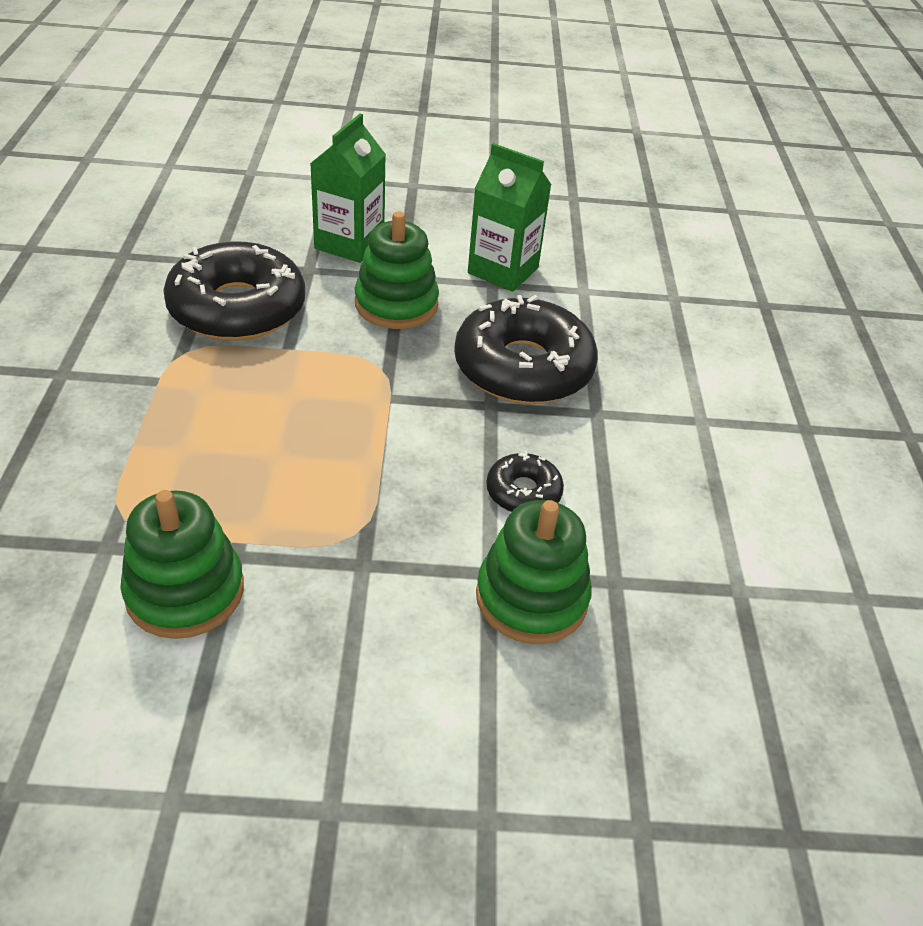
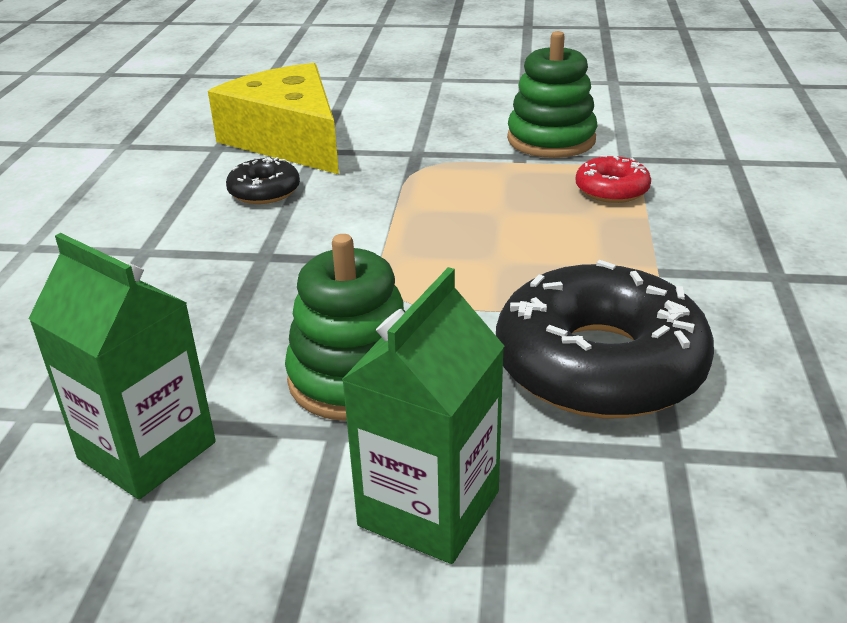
camera: 170 degrees left, 10 degrees down
(150, 486) = (611, 190): none -> red donut
(523, 368) = (203, 294): black donut -> none
(531, 598) = (289, 140): green stacking toy -> yellow cheese

